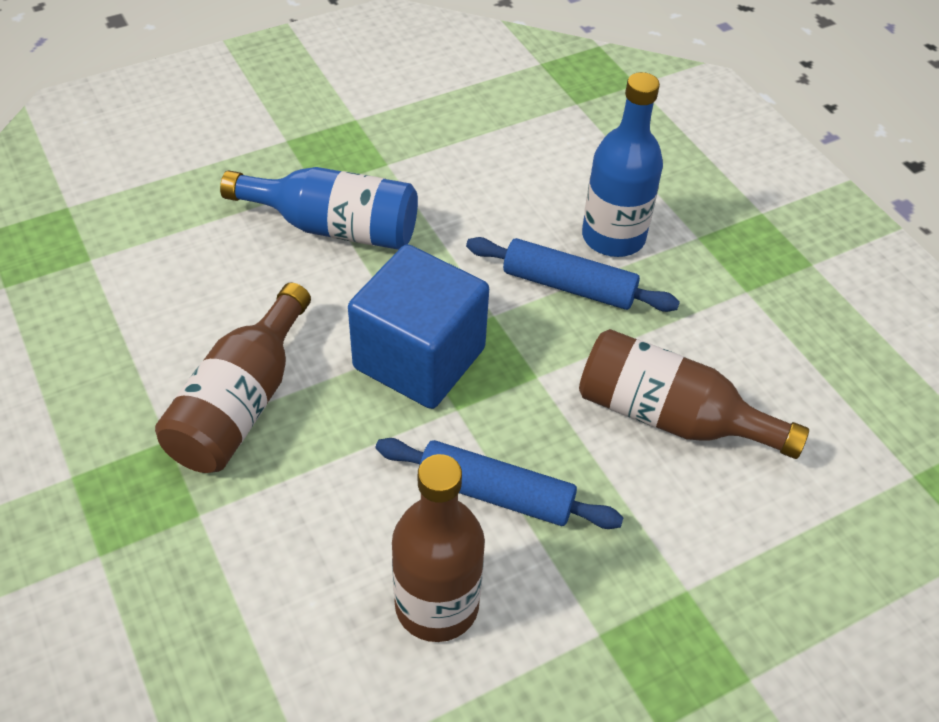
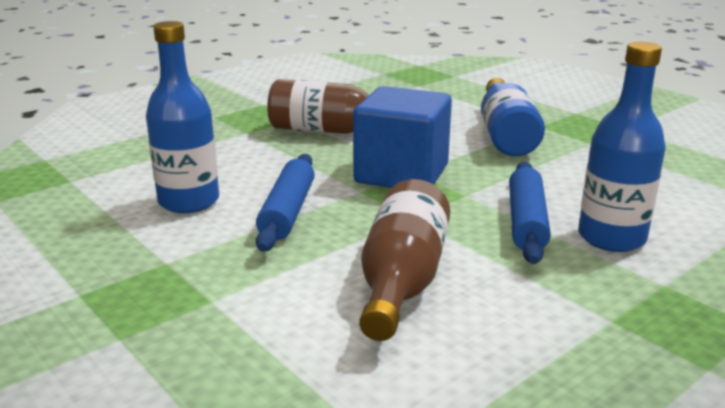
camera: 80 degrees right, 25 degrees down
(437, 605) = (189, 201): brown bottle -> blue bottle

